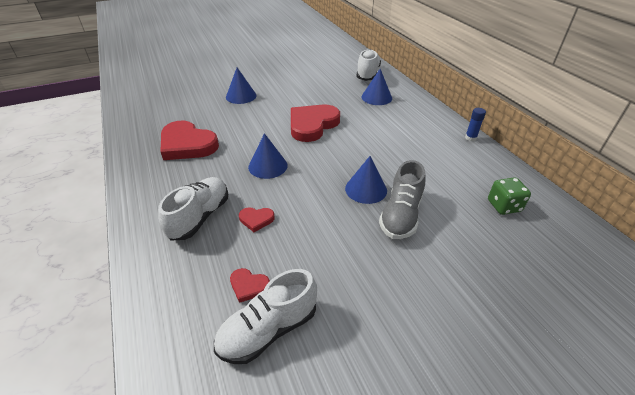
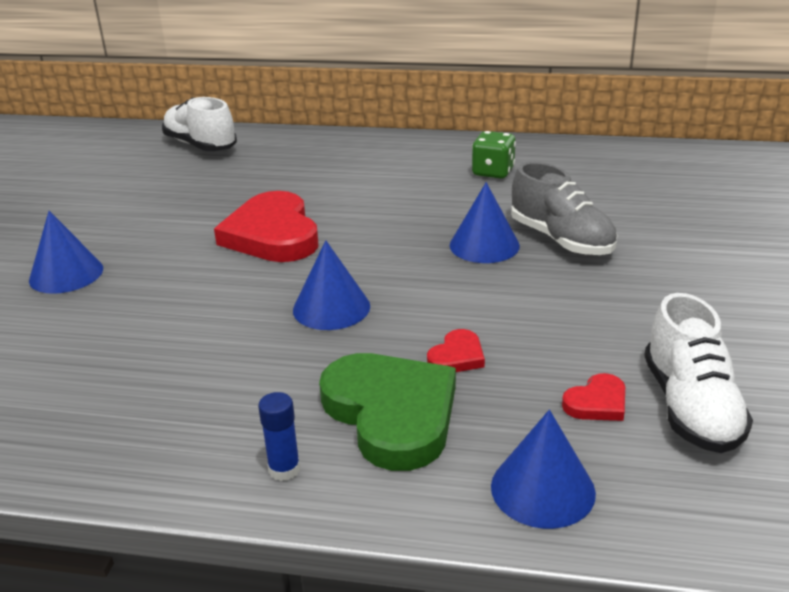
camera: 55 degrees left, 10 degrees down
(187, 144) = (146, 378): red heart -> none
(200, 217) = (391, 414): white shoe -> green heart
(376, 97) = (277, 162): blue cone -> blue cone (542, 489)
(470, 138) = (462, 141): blue glue stick -> blue glue stick (284, 469)
(504, 206) = (606, 174): green dice -> green dice (493, 172)

